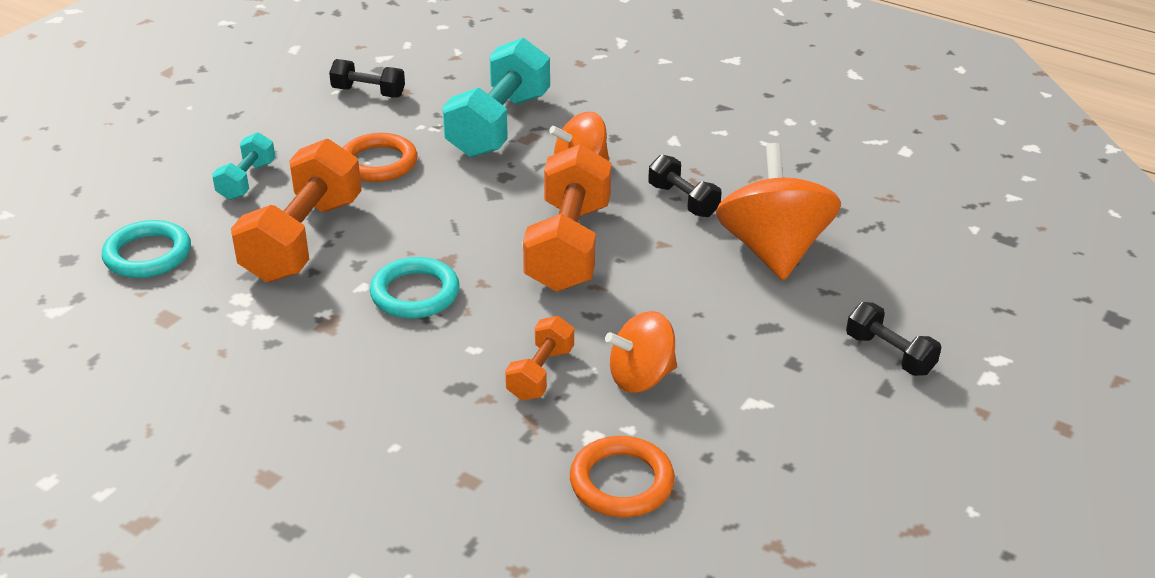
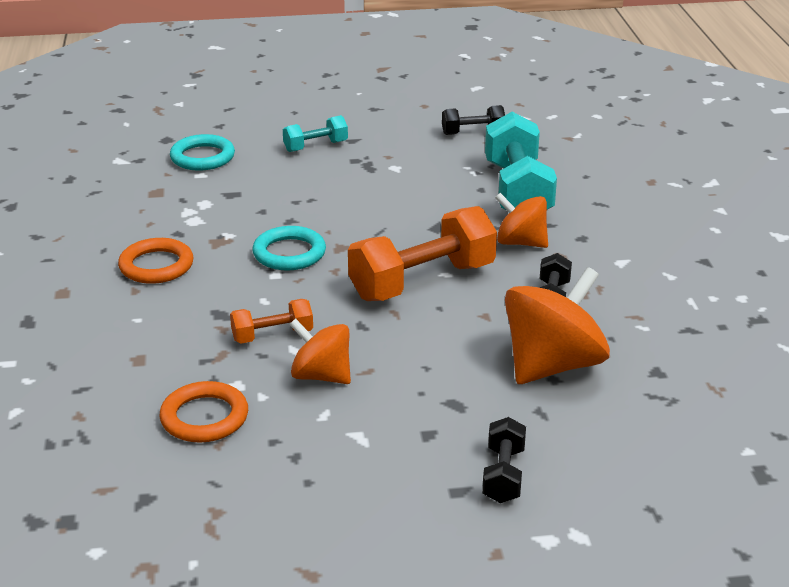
camera: 50 degrees right, 5 degrees down
(303, 239) = (287, 192): orange dumbbell -> none
(368, 92) = (473, 133): black dumbbell -> black dumbbell turned 75 degrees counterclockwise
(378, 163) = (403, 174): orange ring -> orange ring (156, 266)
(499, 125) = (517, 191): turquoise dumbbell -> turquoise dumbbell turned 75 degrees counterclockwise

